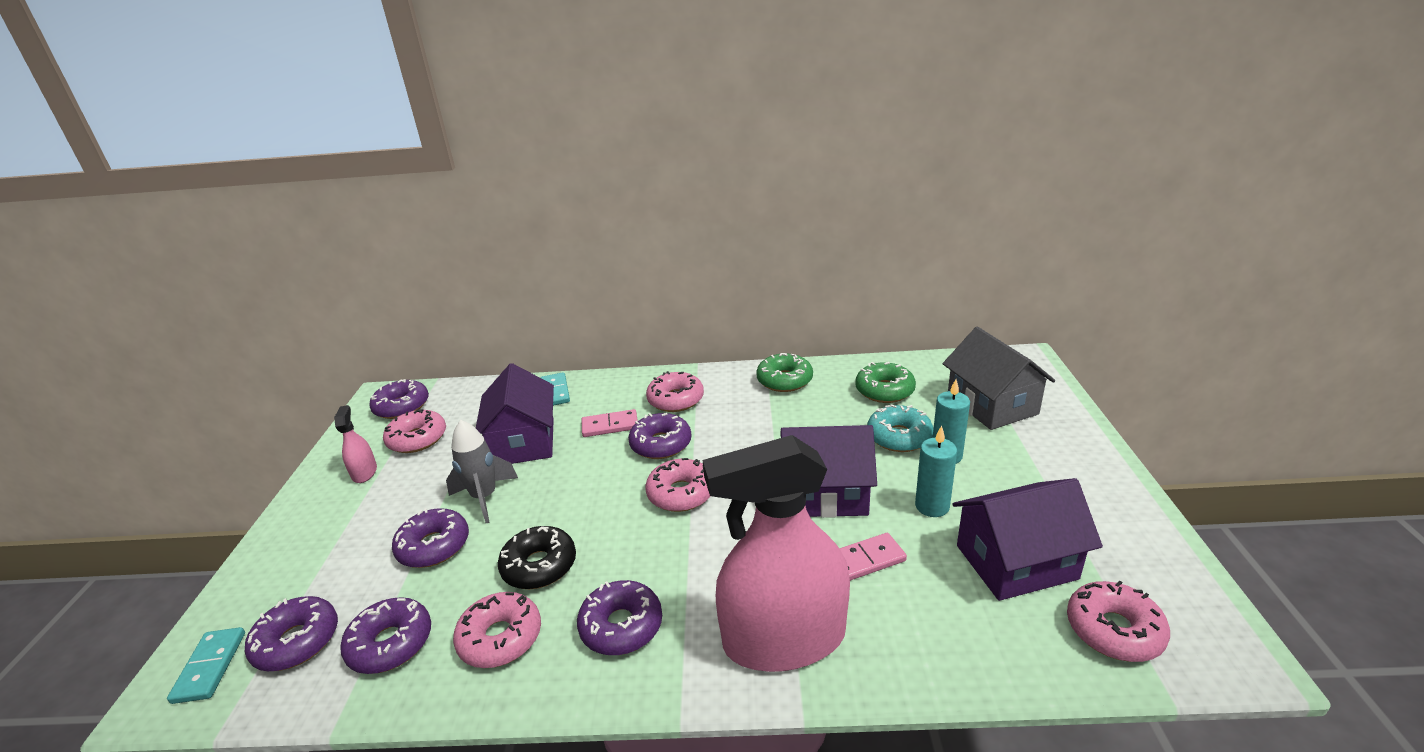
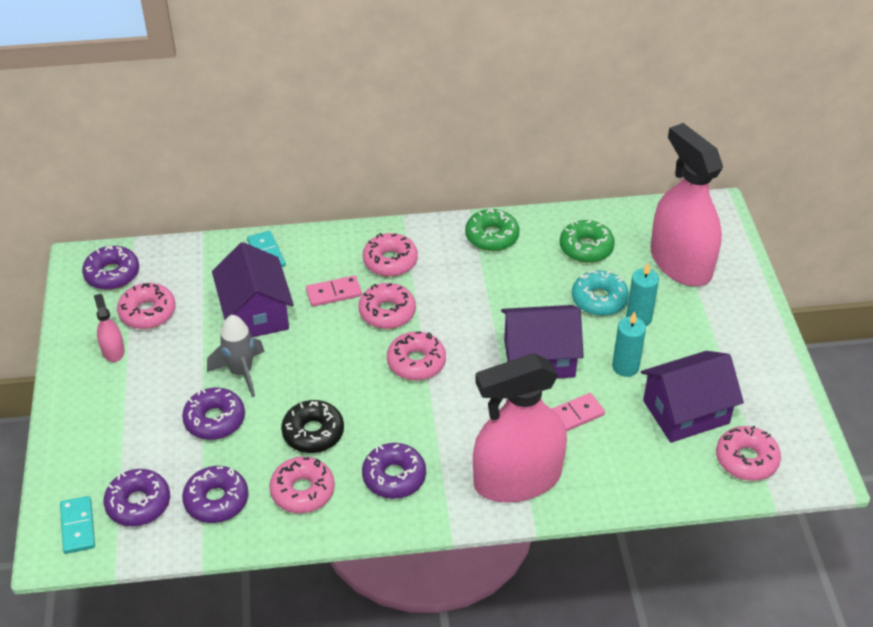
camera: 10 degrees left, 15 degrees up
(661, 444) = (387, 312): purple donut -> pink donut
(992, 405) = (680, 263): grey house -> pink spray bottle

